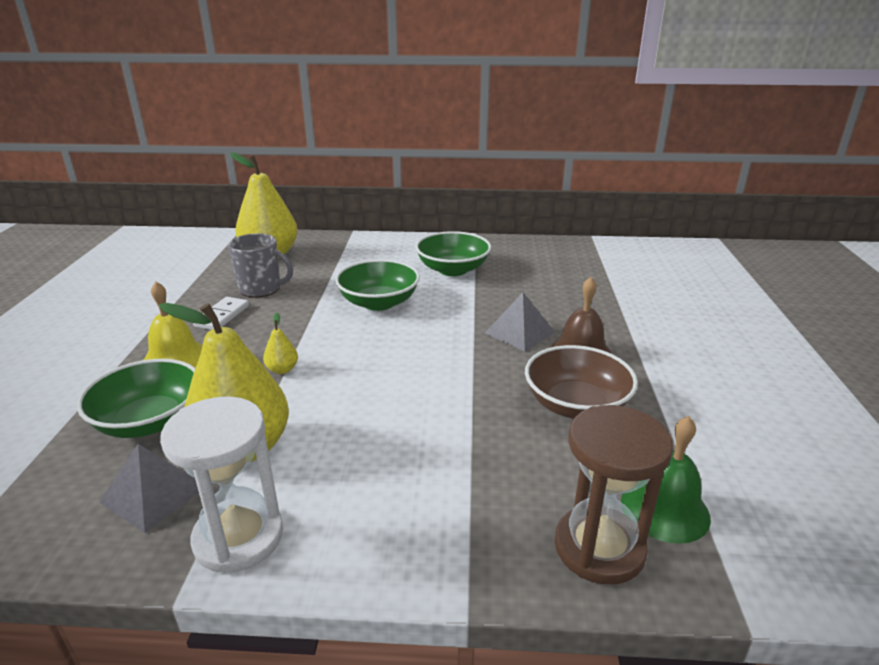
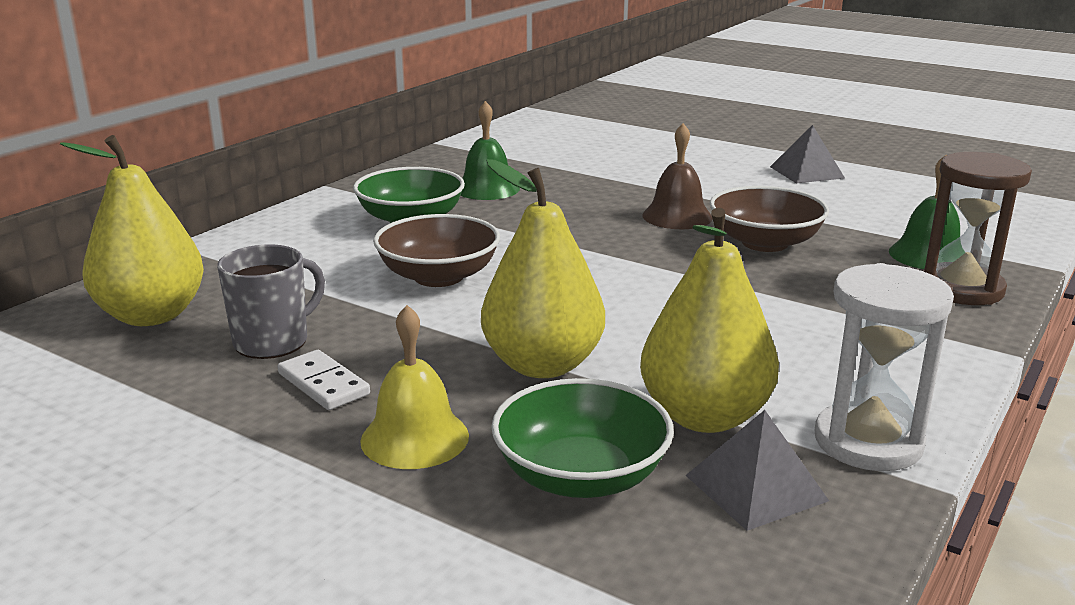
camera: 60 degrees left, 5 degrees down
(282, 369) = (543, 365): yellow pear -> yellow pear, size x2.44
(379, 302) = (438, 276): green bowl -> brown bowl
(519, 332) = (608, 228): grey pyramid -> grey pyramid (806, 172)
(535, 274) = (487, 188): none -> green bell

